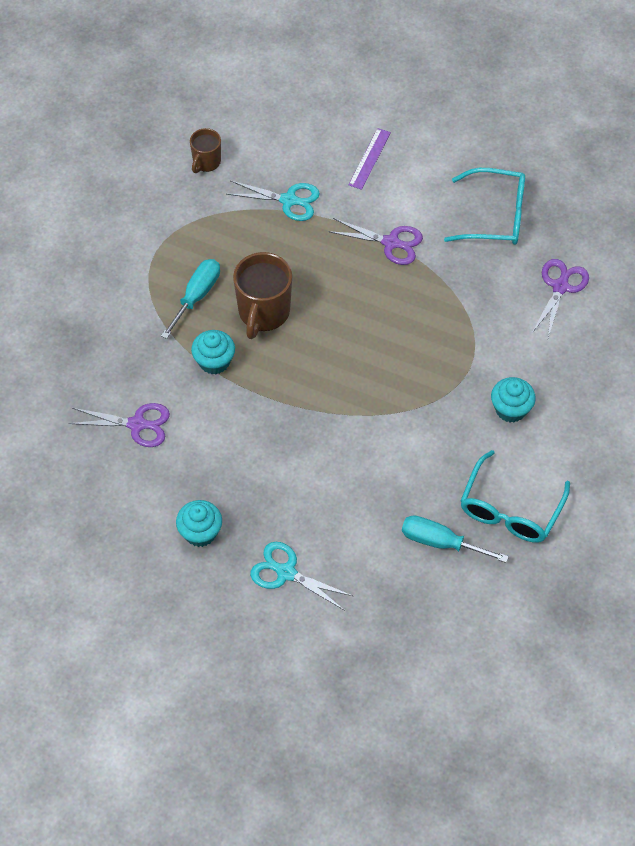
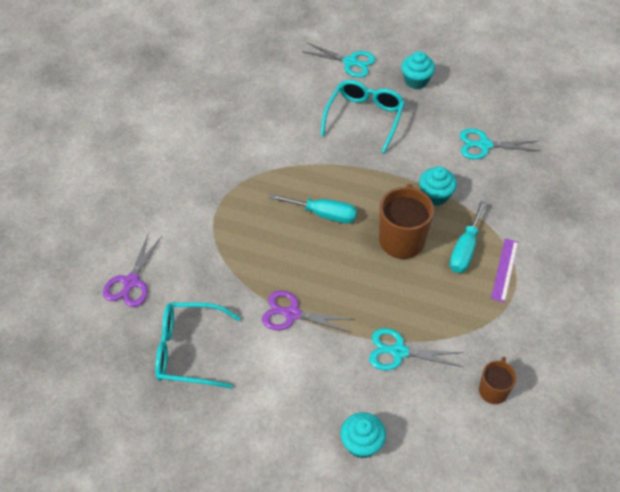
camera: 175 degrees right, 5 degrees down
(137, 424) = (484, 145): purple scissors -> turquoise scissors
(370, 158) = (321, 408): purple ruler -> purple ruler (504, 269)
(440, 542) = (241, 86): turquoise screwdriver -> turquoise screwdriver (323, 214)
(510, 409) = (184, 176): turquoise cupcake -> turquoise cupcake (361, 443)
(510, 509) = (189, 109): turquoise glasses -> turquoise glasses (364, 118)

